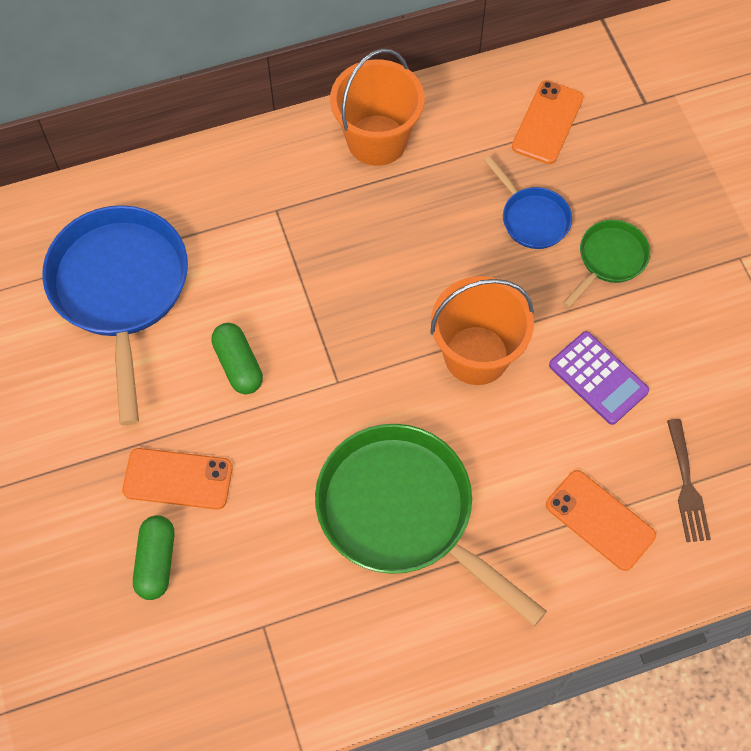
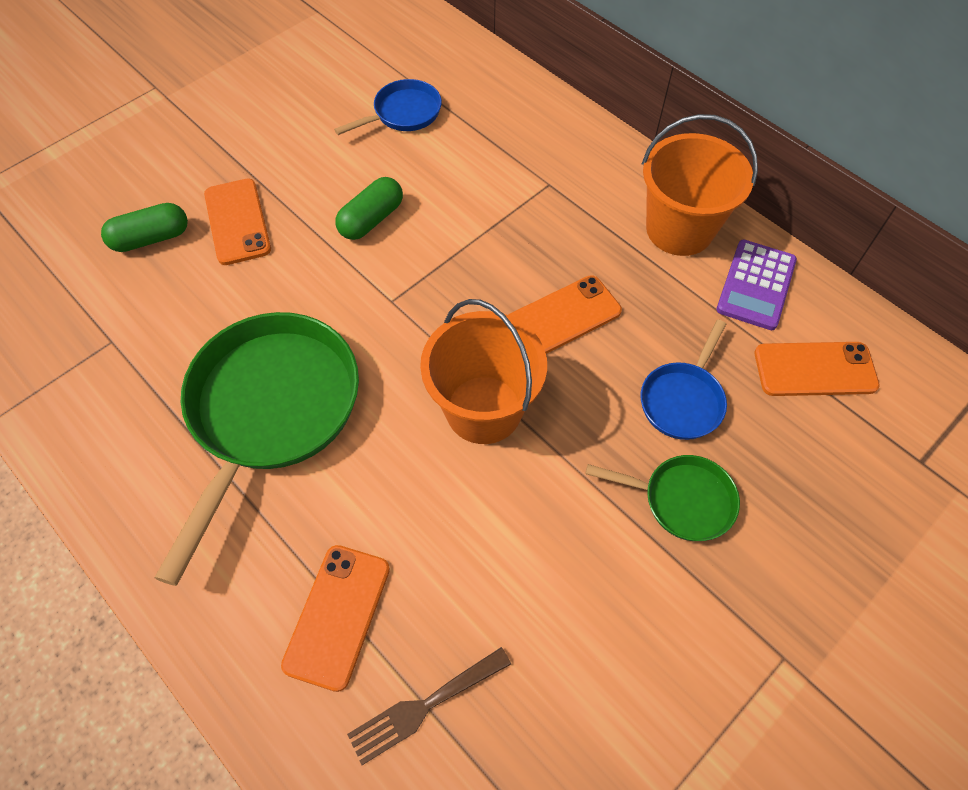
camera: 65 degrees right, 5 degrees down
(120, 290) = (403, 113): blue pan -> blue pan, size x0.49
(419, 262) = (563, 317): none -> orange phone
(598, 378) = (519, 545): purple calculator -> purple calculator (756, 285)

